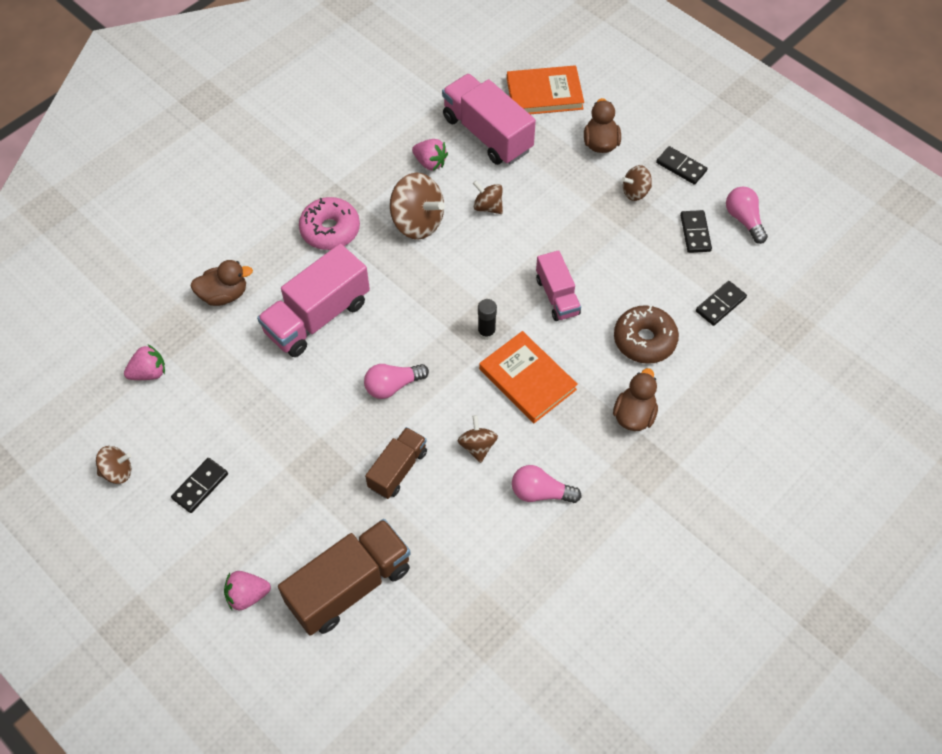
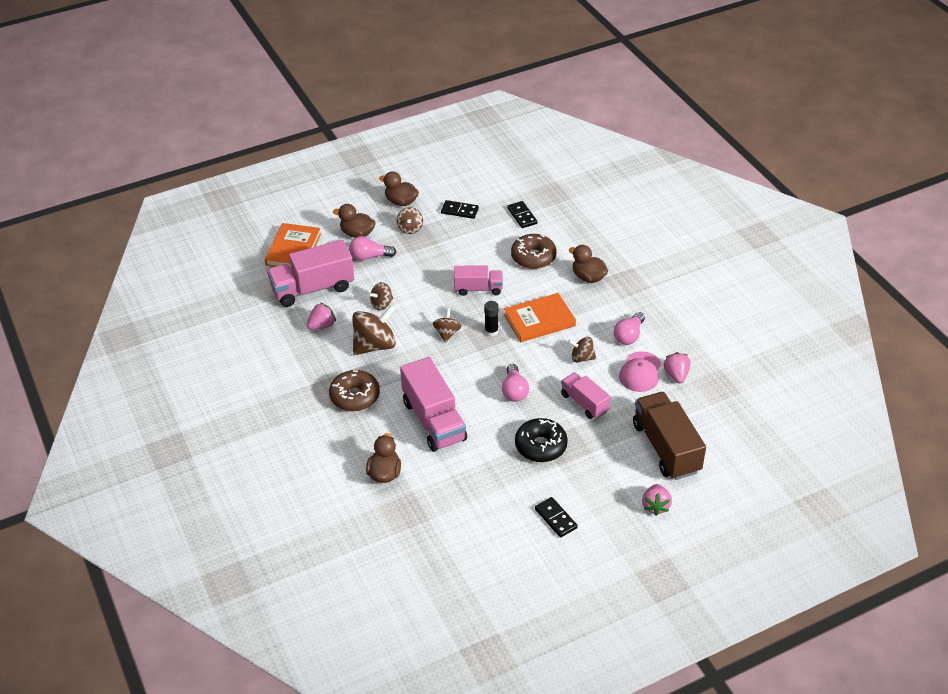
camera: 70 degrees left, 15 degrees down
(117, 472) = (523, 569): brown spinning top -> brown spinning top (447, 333)
(149, 373) = (438, 534): pink strawberry -> pink strawberry (676, 375)
(310, 439) = (541, 446): none -> black donut
(330, 230) = (355, 396): pink donut -> brown donut
(398, 469) = (584, 403): brown truck -> pink truck
(476, 523) = (640, 372): none -> pink cap
(681, 167) = (401, 202): black domino -> brown duck
(744, 220) = (460, 187): pink light bulb -> pink light bulb (369, 257)

